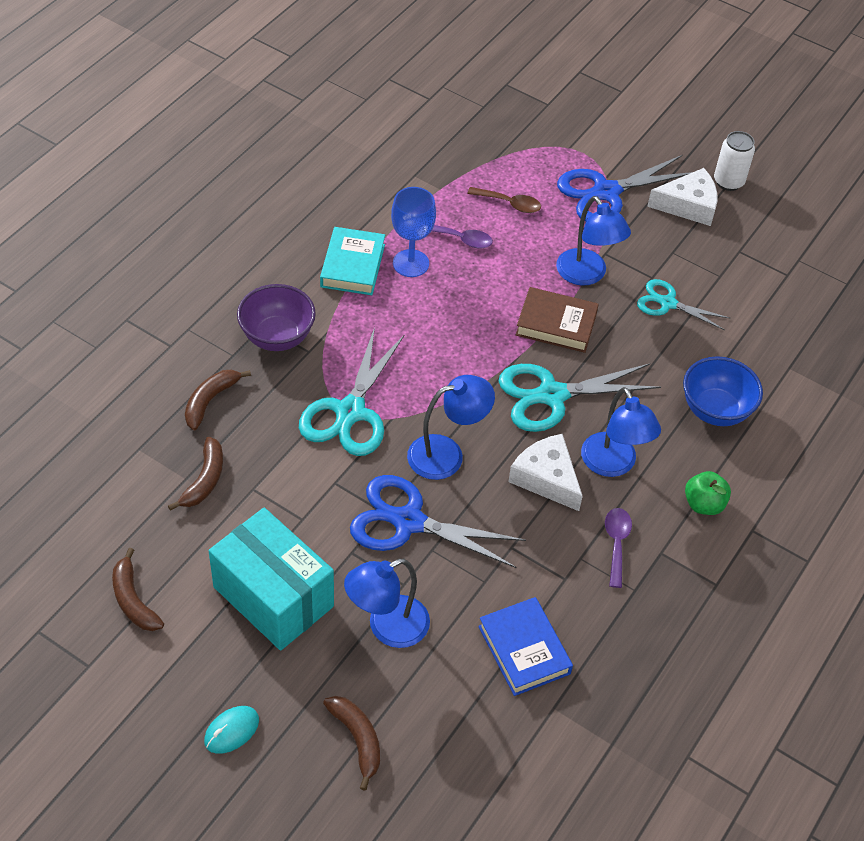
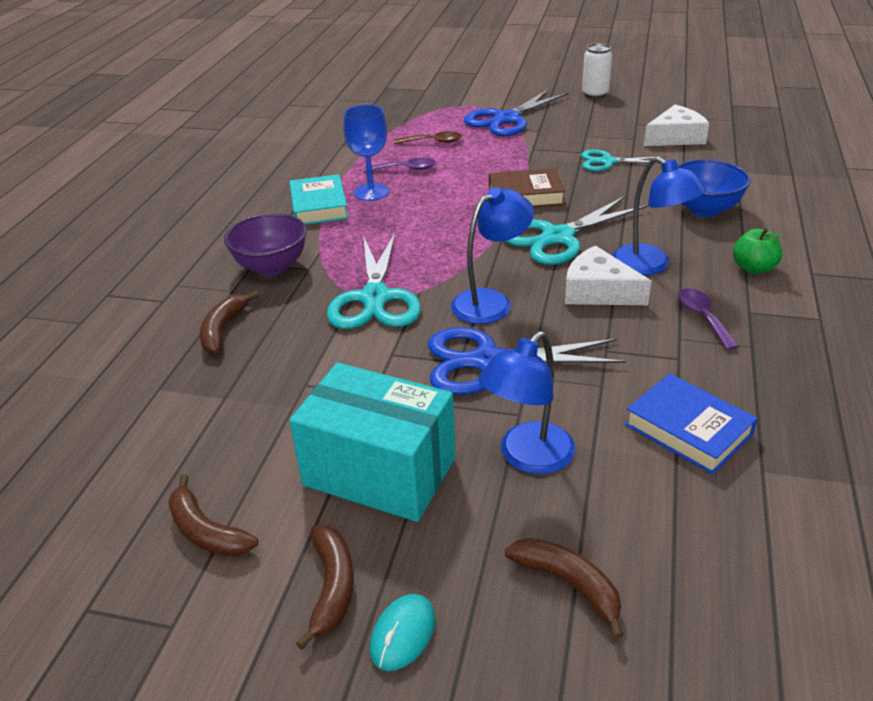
camera: 15 degrees left, 15 degrees down
(204, 480) = (246, 393): brown banana -> brown banana (332, 587)
(587, 275) = (528, 163): blue lamp -> none
(688, 205) = (576, 111): white cheese -> white cheese (675, 137)

